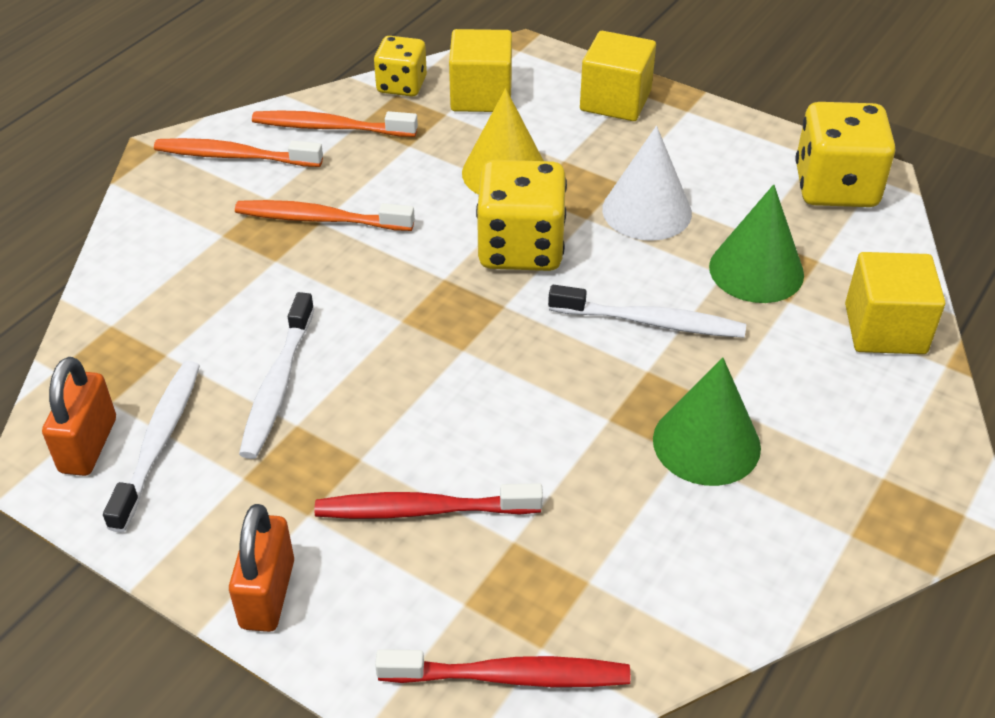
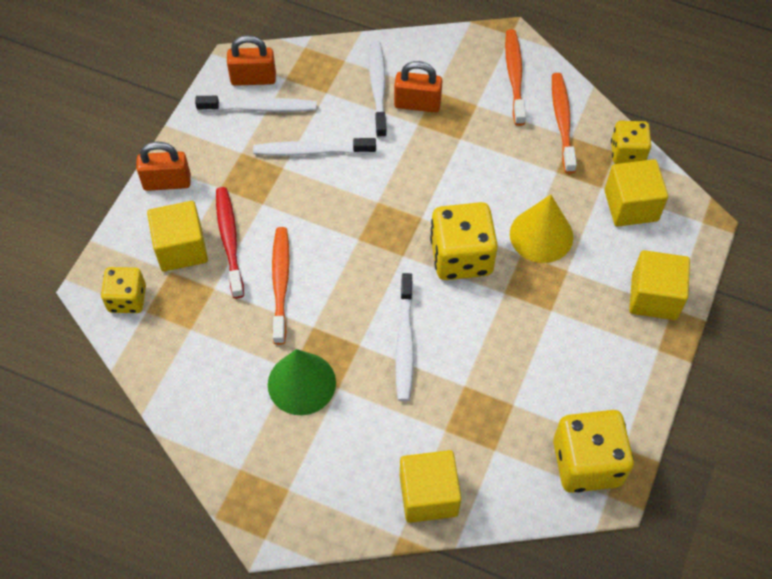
camera: 80 degrees right, 15 degrees up
(188, 293) = (378, 88): none -> white toothbrush
(238, 255) = (417, 104): none -> orange padlock
(320, 219) = (462, 138): orange toothbrush -> orange toothbrush (280, 283)
(420, 582) = (181, 248): none -> yellow cube
(510, 676) = (127, 299): red toothbrush -> yellow dice
(647, 211) = (522, 331): white cone -> none
(756, 270) = (473, 407): green cone -> none

